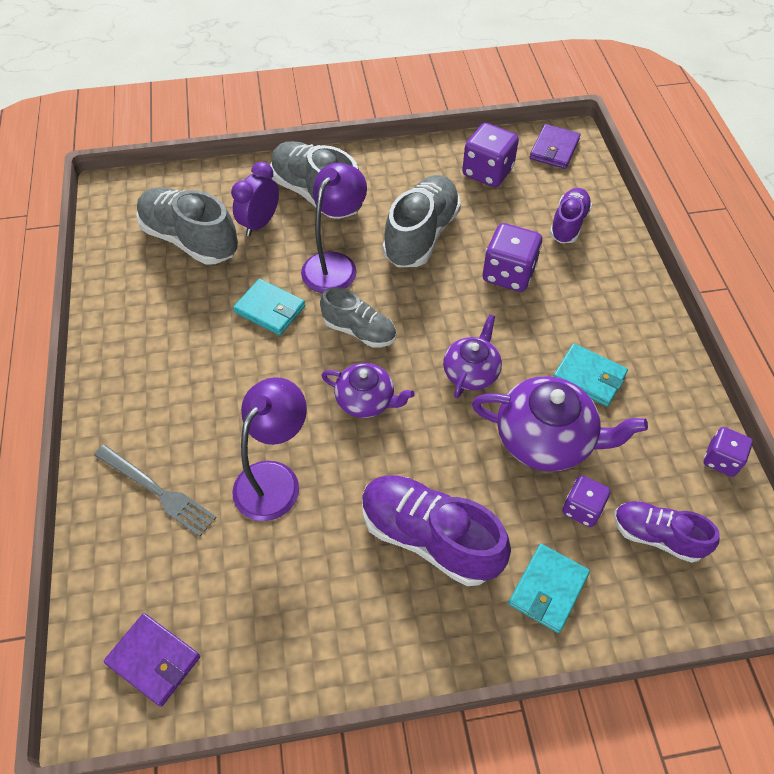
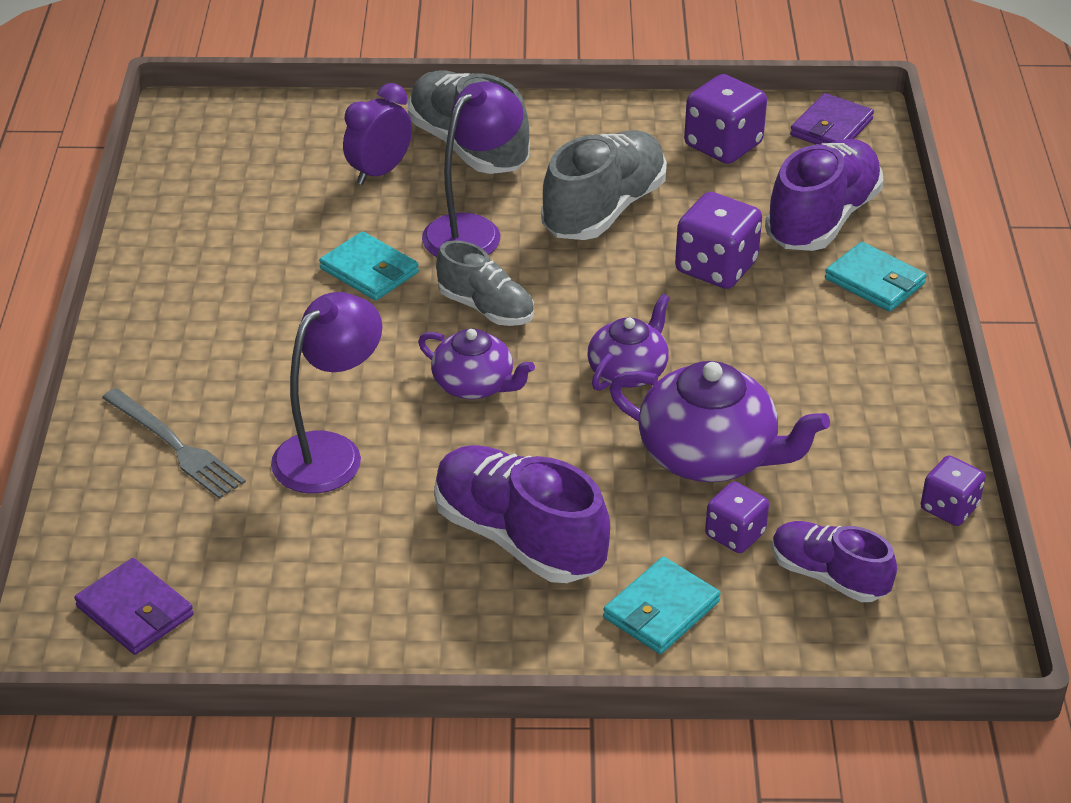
camera: 10 degrees right, 15 degrees down
(190, 240) = (278, 180): grey shoe -> none
(568, 224) = (822, 219): purple shoe -> purple shoe, size x1.64
(589, 377) = (792, 396): turquoise wallet -> turquoise wallet (874, 281)

